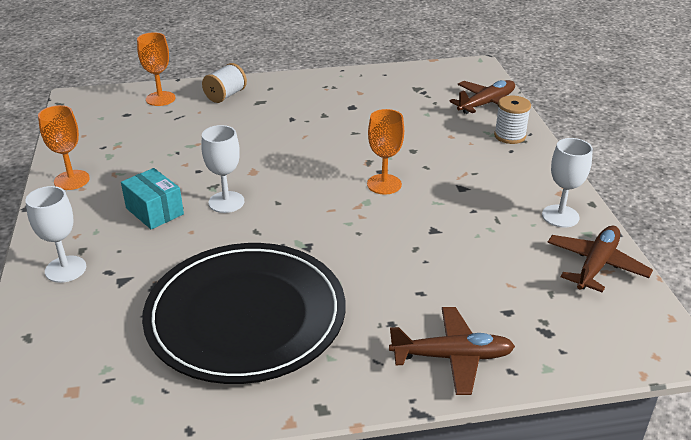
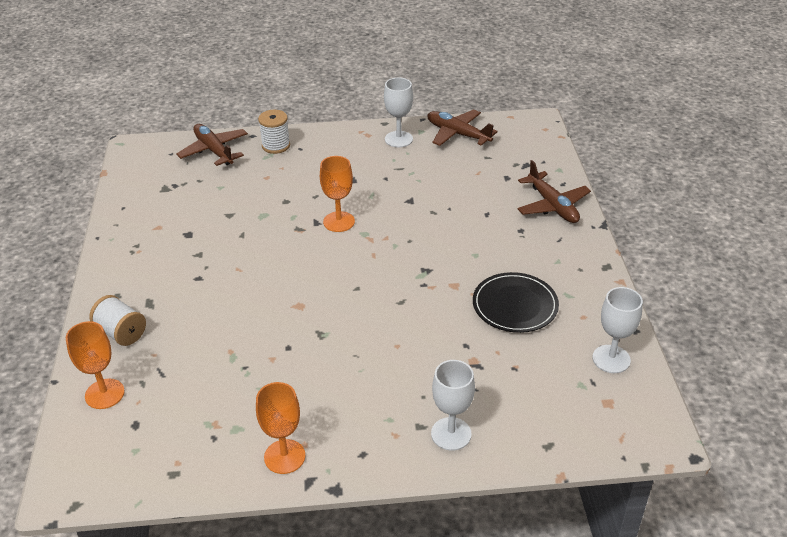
camera: 85 degrees left, 5 degrees up
(154, 211) = (359, 375): turquoise box -> none
(226, 202) = (351, 323): white goblet -> white goblet (611, 359)
(246, 315) = (515, 305): black plate -> black plate, size x0.52
(452, 357) = (552, 206): brown plane -> brown plane turned 150 degrees clockwise

